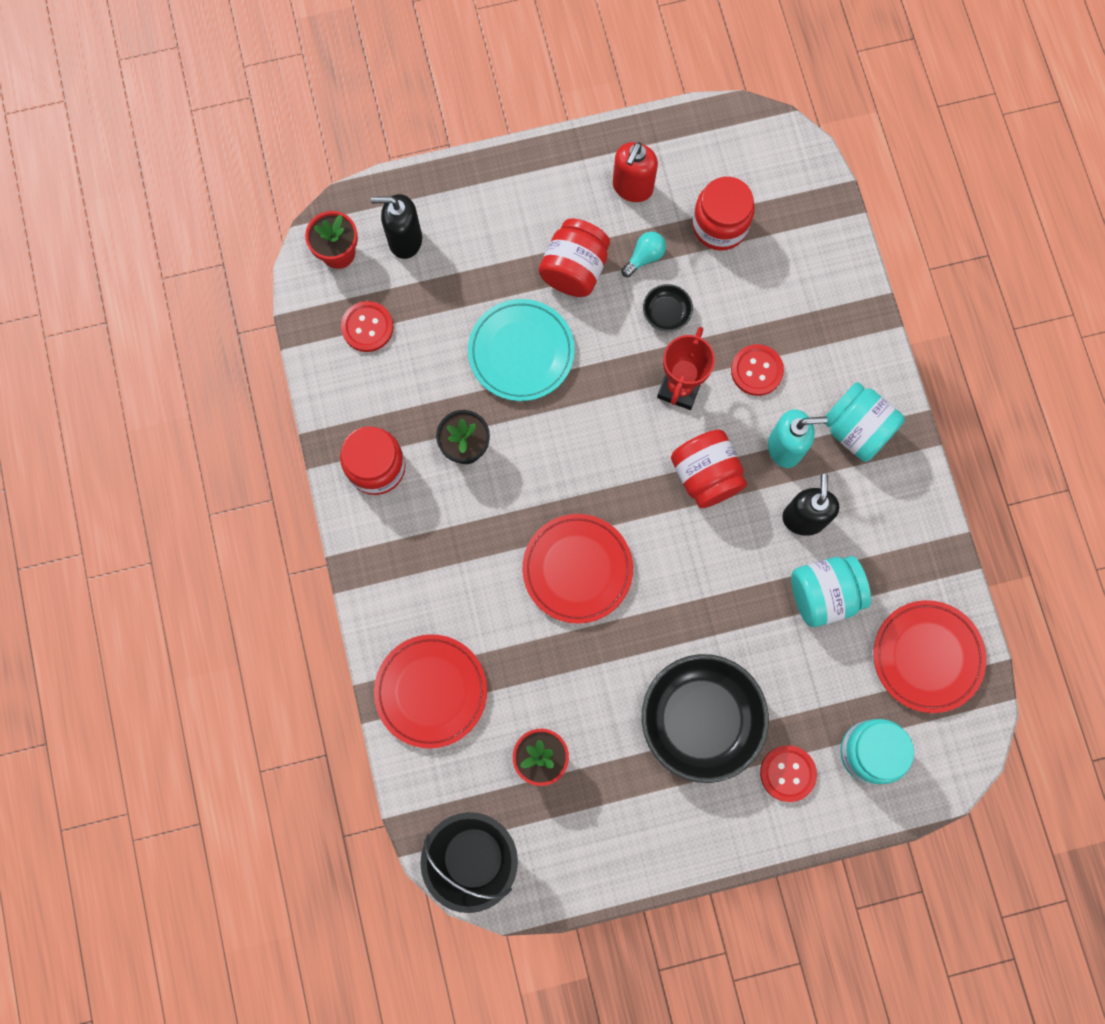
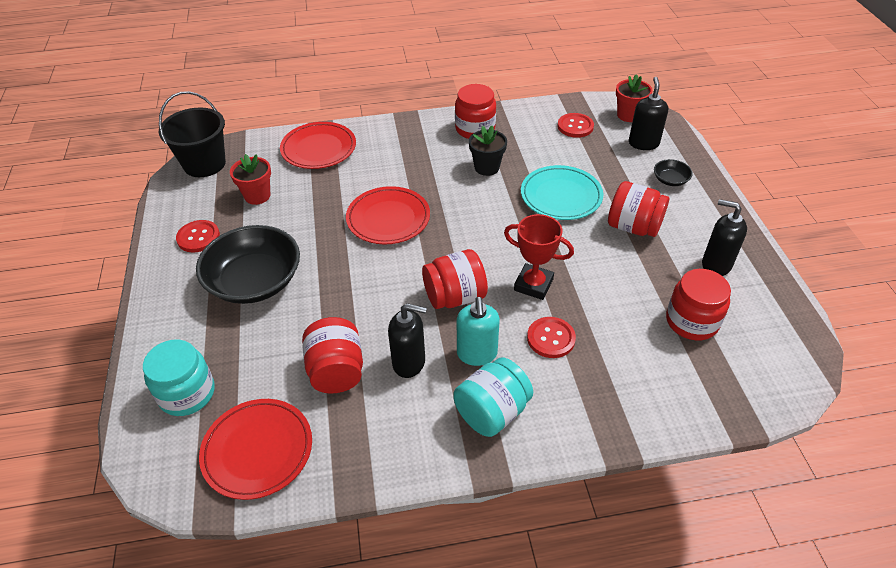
camera: 95 degrees right, 30 degrees down
(632, 187) = (716, 265): red soap dispenser -> black soap dispenser
(644, 257) = (651, 269): turquoise light bulb -> none
(666, 313) = (601, 280): black bowl -> black bowl (670, 180)
(787, 773) = (192, 333): red button -> red button (198, 237)
(823, 594) = (336, 371): turquoise jar -> red jar

